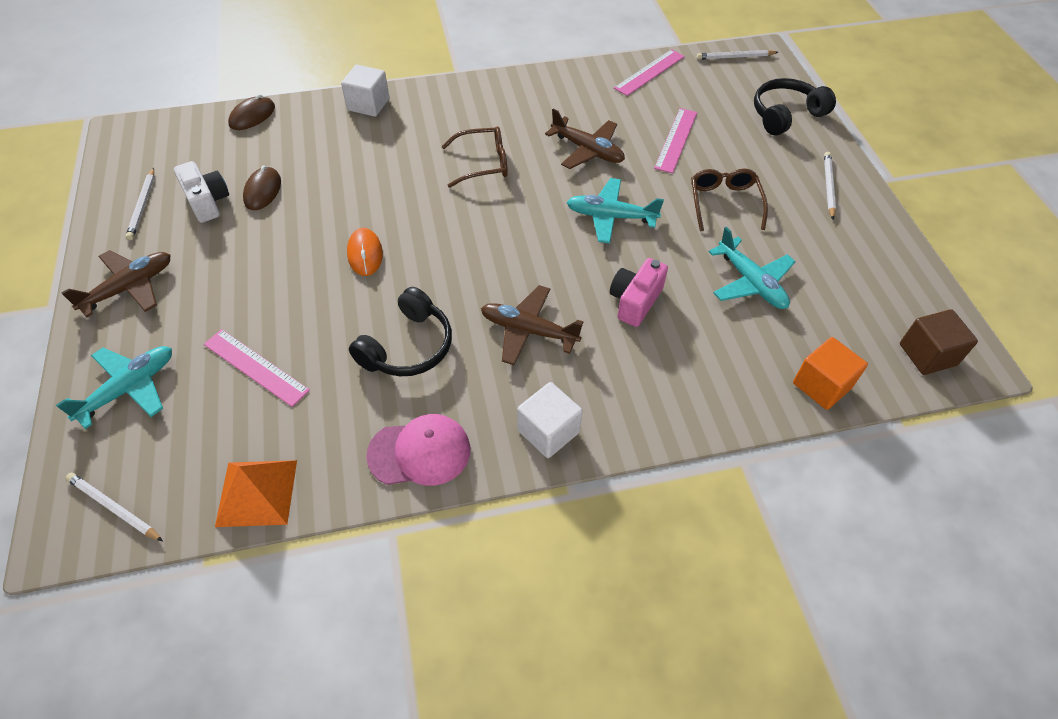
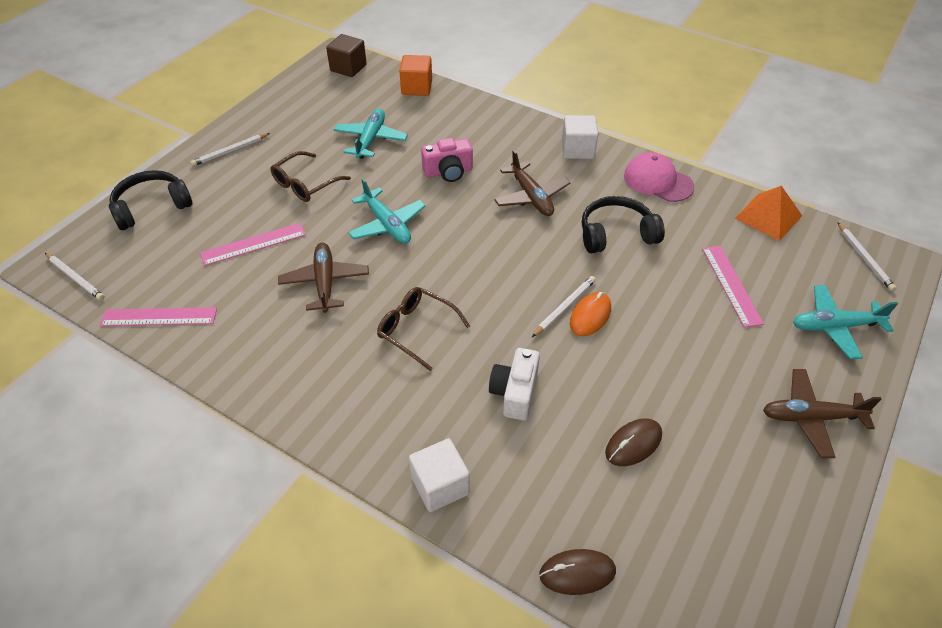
camera: 135 degrees left, 5 degrees down
(142, 205) = (768, 515): white pencil -> white pencil (564, 307)
(207, 202) = (696, 469): white camera -> white camera (514, 392)
(785, 115) = (152, 207): black headphones -> black headphones turned 135 degrees clockwise

